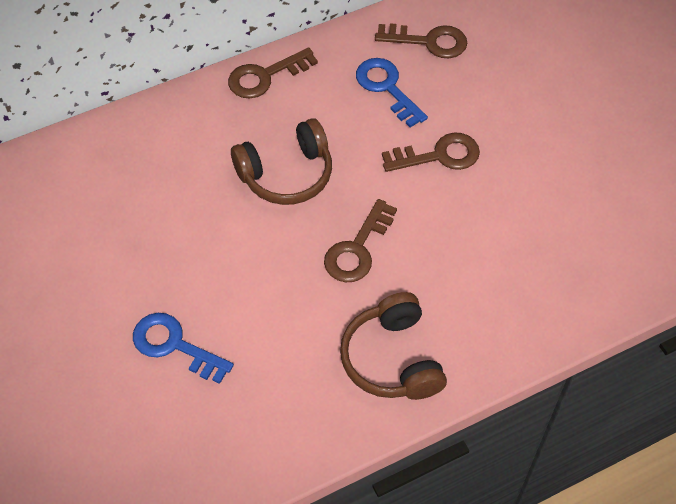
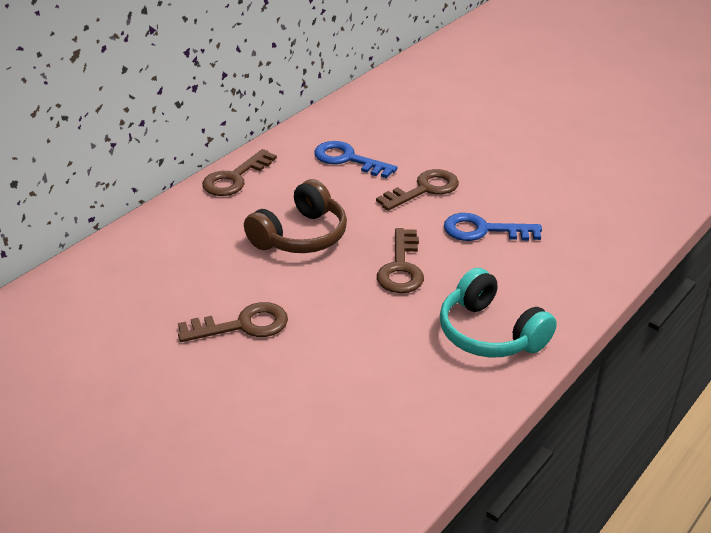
camera: 25 degrees left, 20 degrees down
(174, 345) = (279, 388): blue key -> blue key (484, 230)
(392, 359) = (490, 333): brown headphones -> turquoise headphones
(428, 41) = (361, 124): brown key -> brown key (242, 325)

